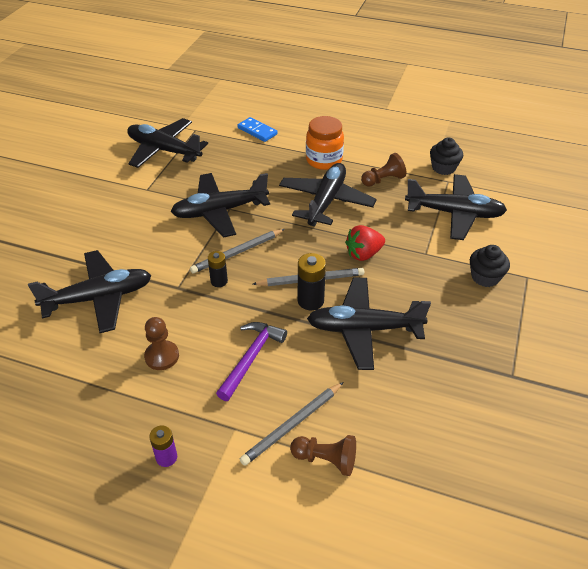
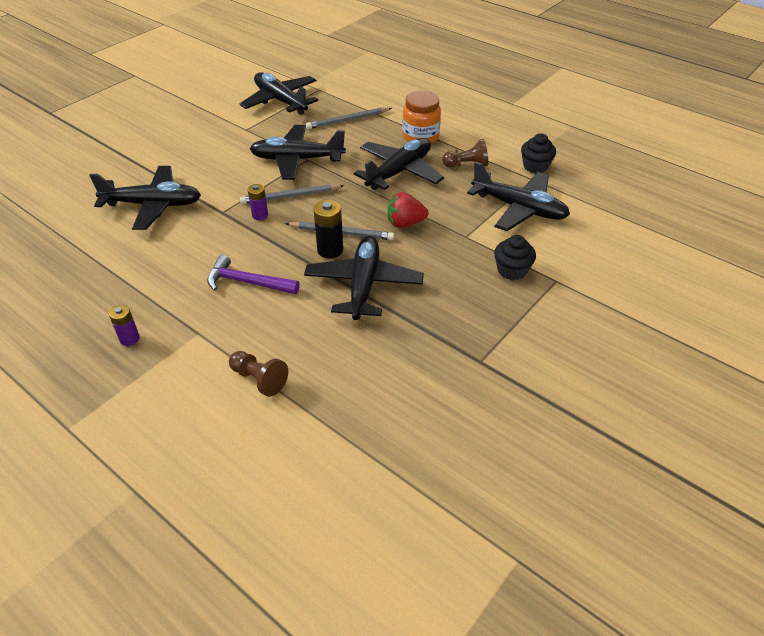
camera: 20 degrees right, 0 degrees up
(162, 356) = (175, 262): brown pawn -> none
(219, 281) = (260, 215): black battery -> purple battery
(251, 358) = (247, 282): purple hammer -> purple hammer turned 120 degrees counterclockwise
(257, 131) = (374, 100): blue domino -> none
(293, 425) = (248, 344): grey pencil -> grey pencil (348, 120)
(364, 329) = (363, 285): black plane -> black plane turned 75 degrees clockwise

